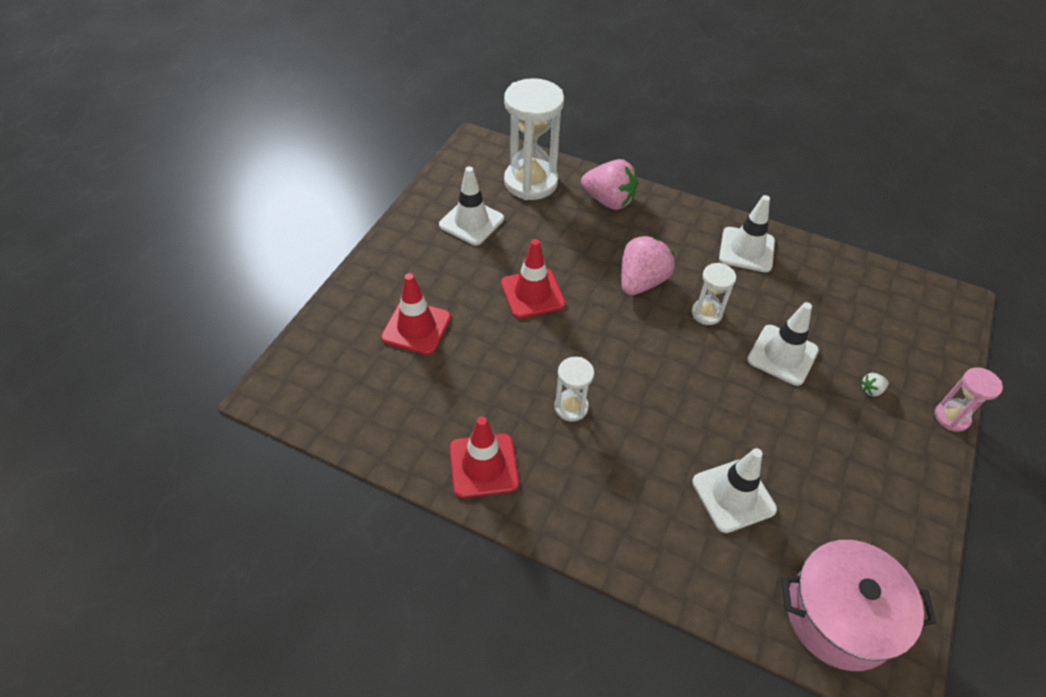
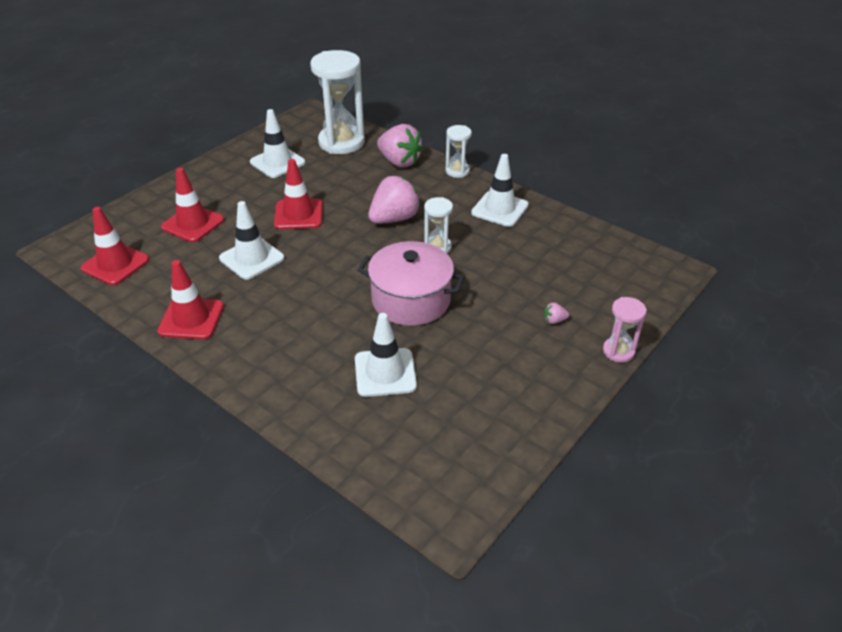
camera: 15 degrees right, 10 degrees down
(353, 403) = (115, 264): none -> red traffic cone
(571, 407) = (284, 292): white hourglass -> white hourglass (457, 171)
(782, 355) = (487, 285): white traffic cone -> white traffic cone (252, 258)
(839, 616) = (428, 471): pink pot -> pink pot (411, 300)
(871, 390) = (554, 320): white strawberry -> pink strawberry

